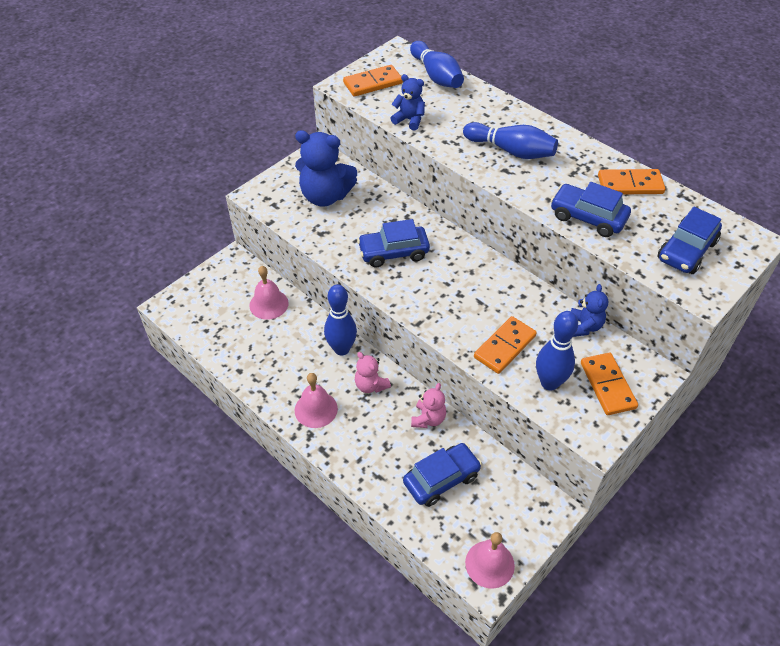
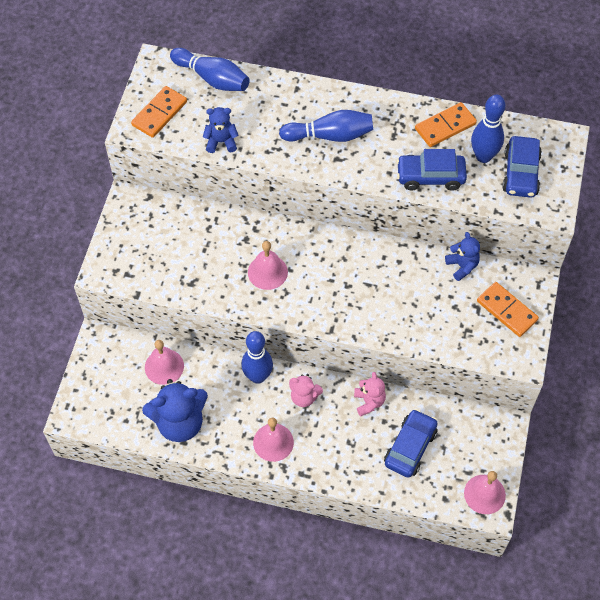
camera: 30 degrees left, 10 degrees up
(325, 196) = (168, 243): blue teddy bear -> blue teddy bear (179, 422)
(393, 252) = (267, 272): blue car -> pink bell
(504, 346) = (412, 316): orange domino -> none
(549, 383) = (463, 331): blue bowling pin -> blue bowling pin (483, 156)

